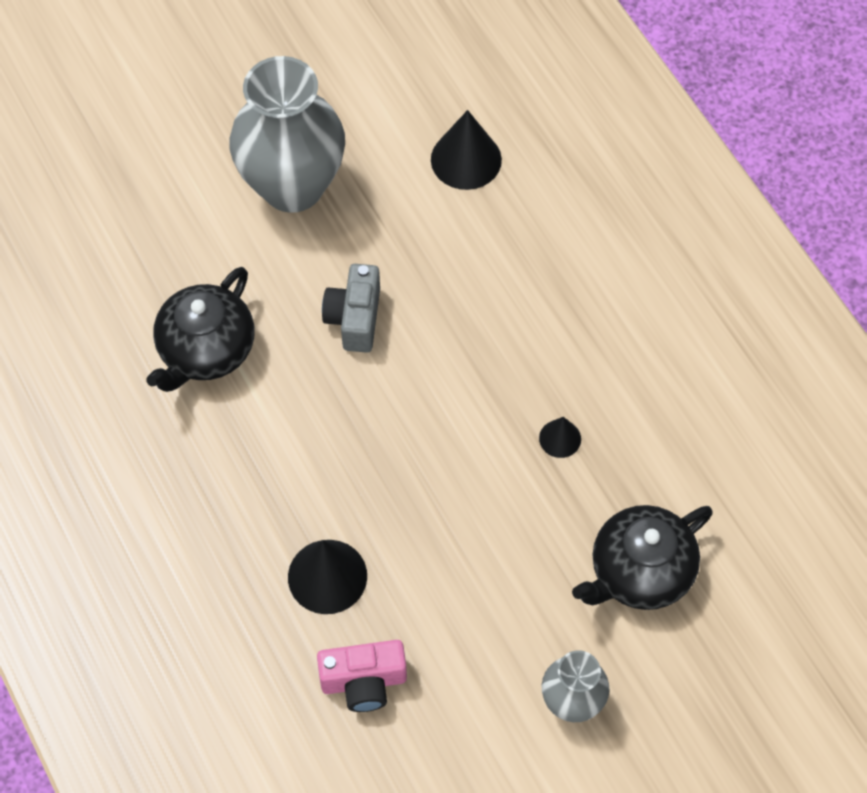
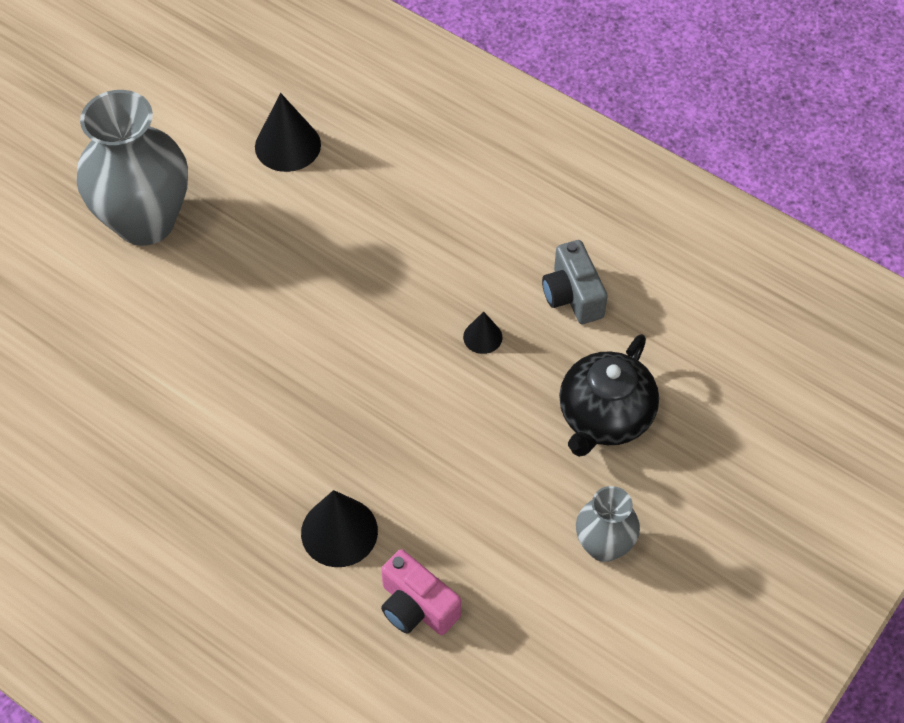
camera: 25 degrees left, 5 degrees down
(206, 350) = (134, 386): black teapot -> none
(354, 318) = (255, 309): grey camera -> grey camera (572, 296)
(364, 682) = (416, 607): pink camera -> pink camera turned 75 degrees clockwise

